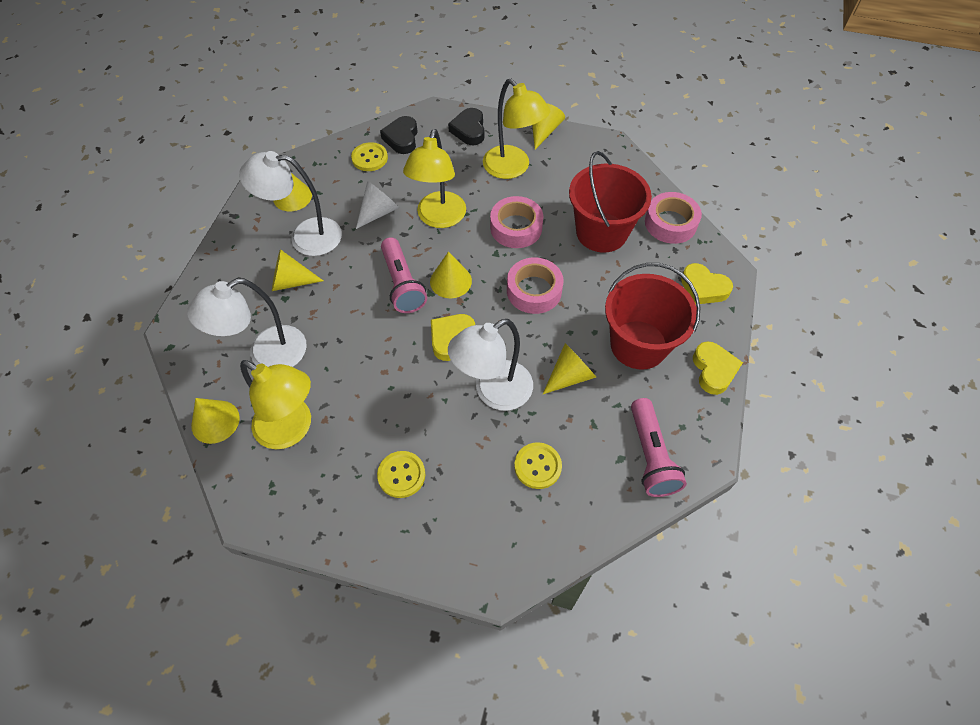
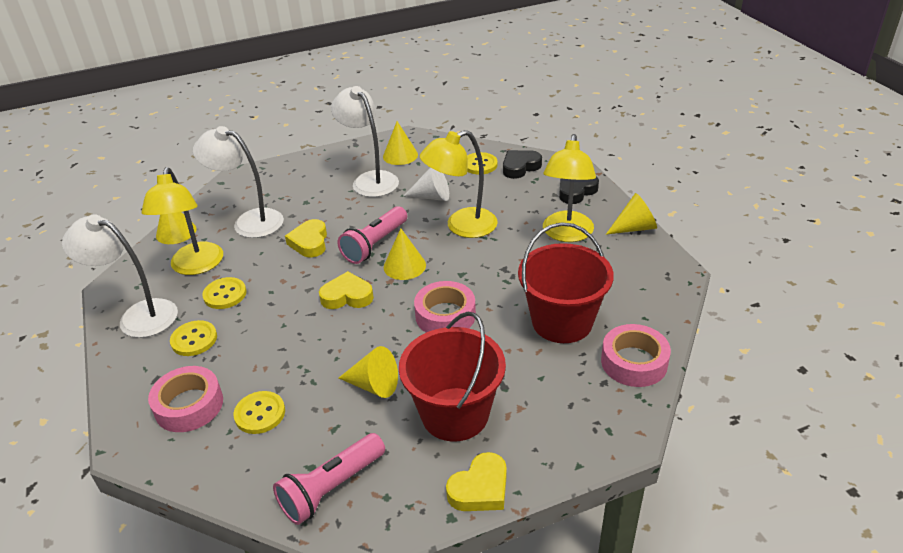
camera: 55 degrees right, 20 degrees down
(291, 281) = (323, 196): yellow cone -> none
(360, 424) = (225, 294): none -> yellow button
(493, 392) = (314, 347): white lamp -> white lamp (138, 316)
(516, 227) = (503, 270): pink tape -> pink tape (189, 405)
(703, 288) = (579, 428): yellow heart -> yellow heart (309, 242)

